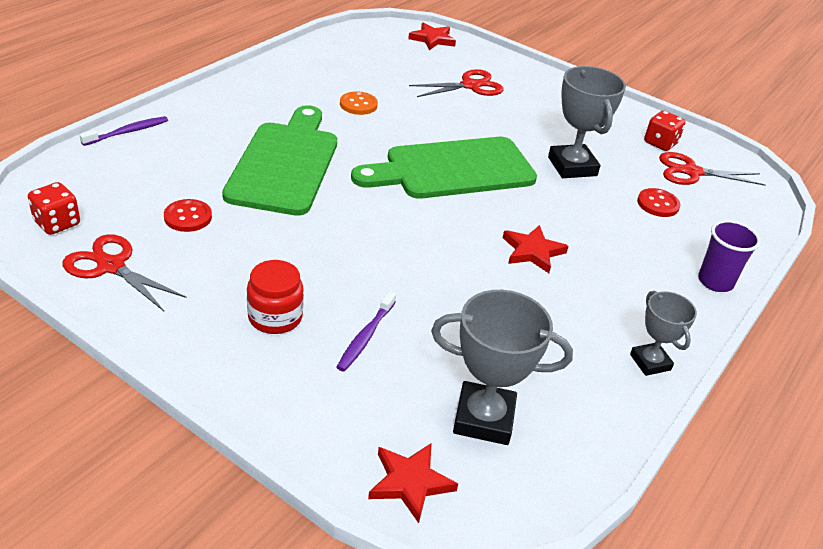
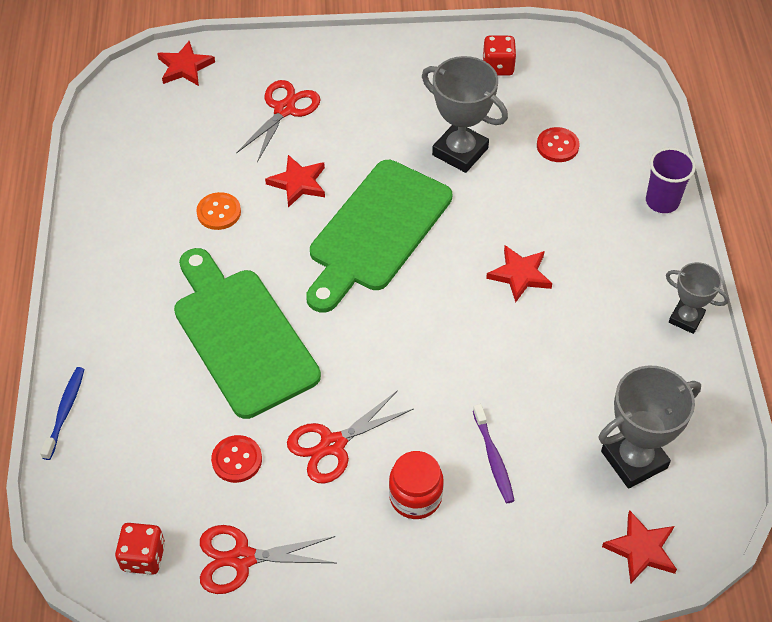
camera: 35 degrees left, 15 degrees up
(128, 132) = (65, 411): purple toothbrush -> blue toothbrush
(431, 120) = (298, 183): none -> red star
(691, 172) = (549, 86): red scissors -> red scissors (333, 445)

